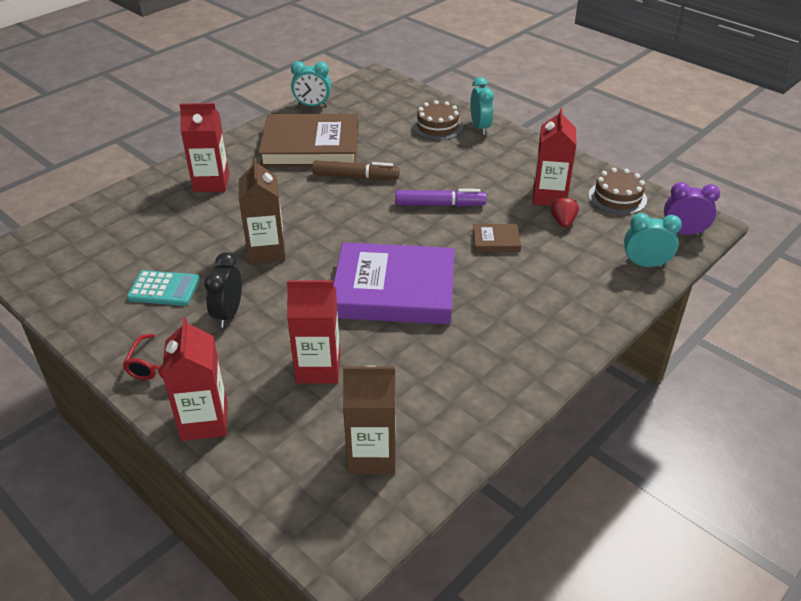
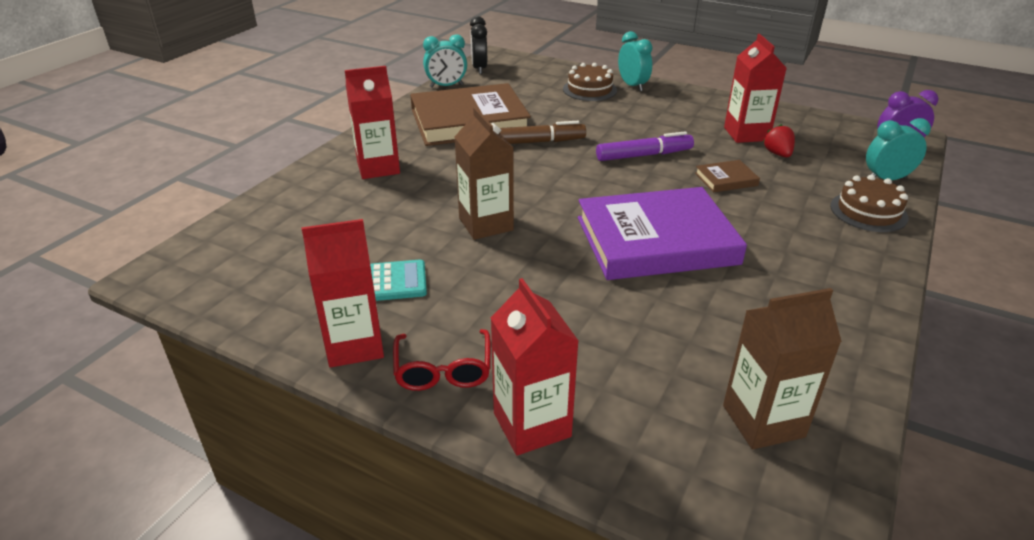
camera: 15 degrees left, 5 degrees down
(228, 314) = (483, 296): black clock -> black clock (479, 69)
(318, 368) = (630, 336): red carton -> red carton (354, 345)
(617, 197) = (811, 127): brown cake -> brown cake (868, 212)

